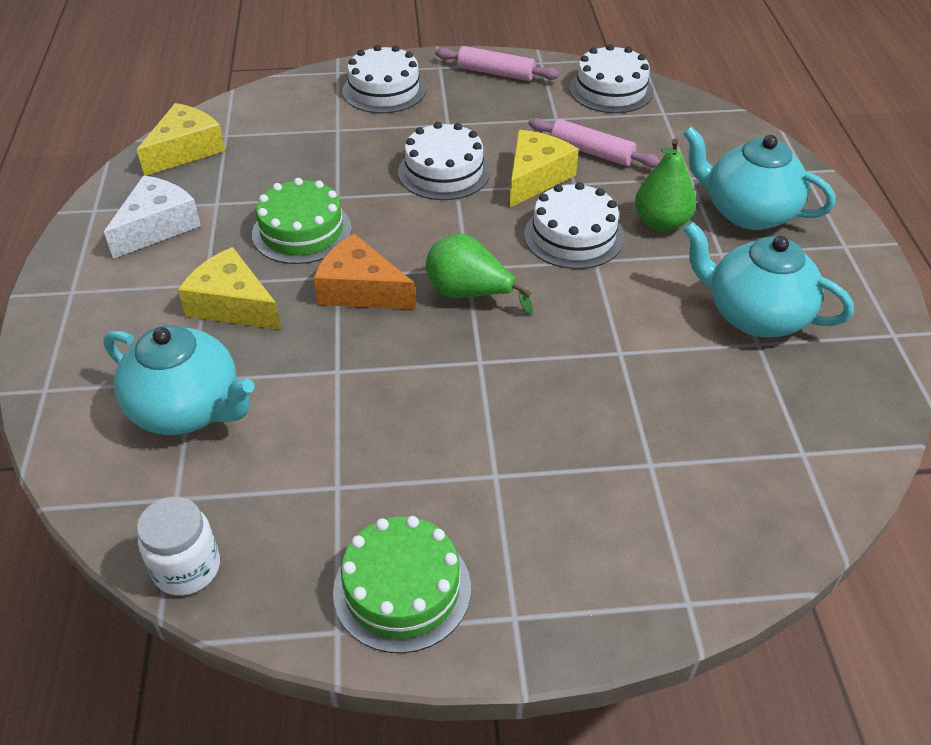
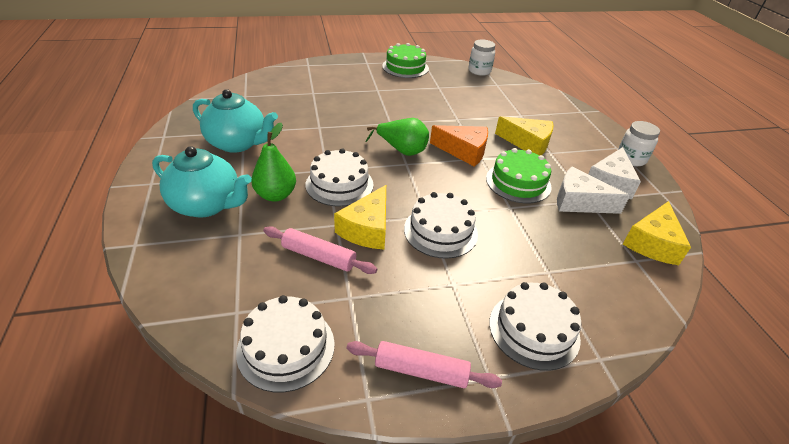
camera: 170 degrees right, 5 degrees down
(73, 267) = (631, 159): none -> white jar
(188, 409) = (514, 106): turquoise teapot -> none
(233, 200) = (579, 202): none -> white cheese

